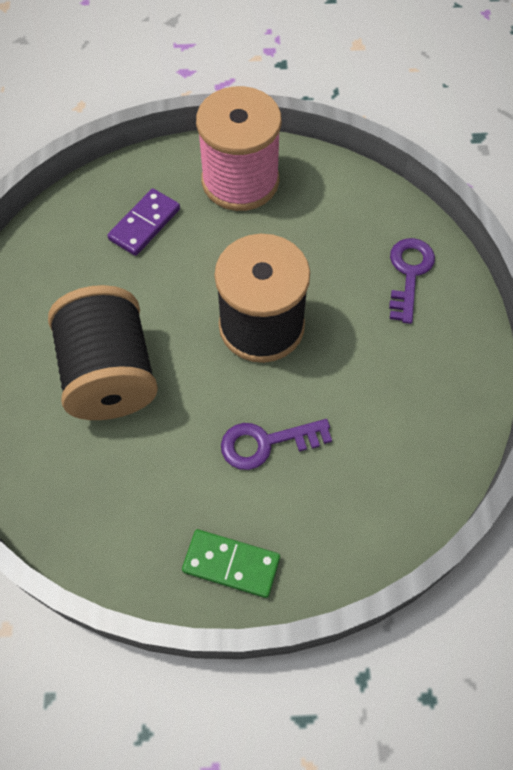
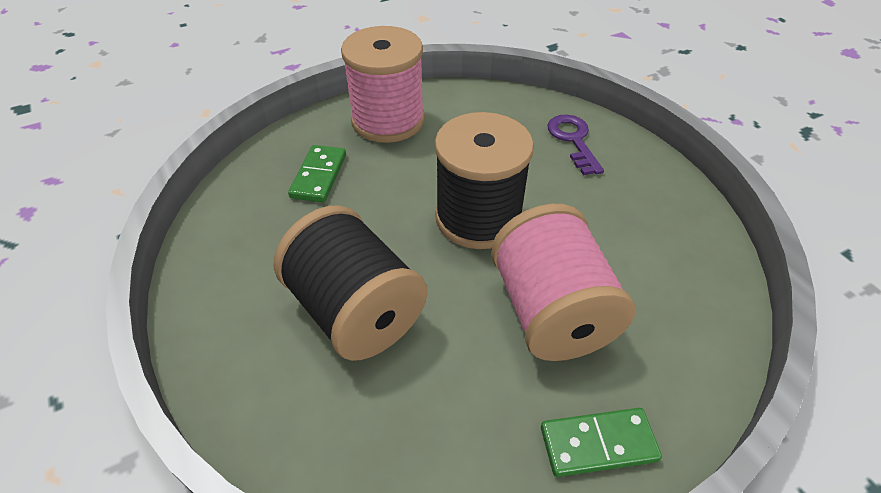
camera: 25 degrees left, 15 degrees down
(145, 224) = (319, 176): purple domino -> green domino
(266, 443) = (551, 312): purple key -> pink spool

